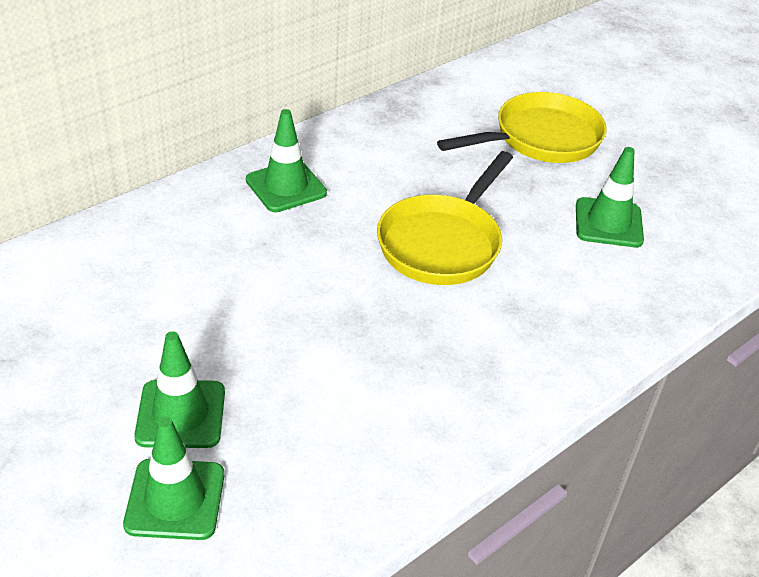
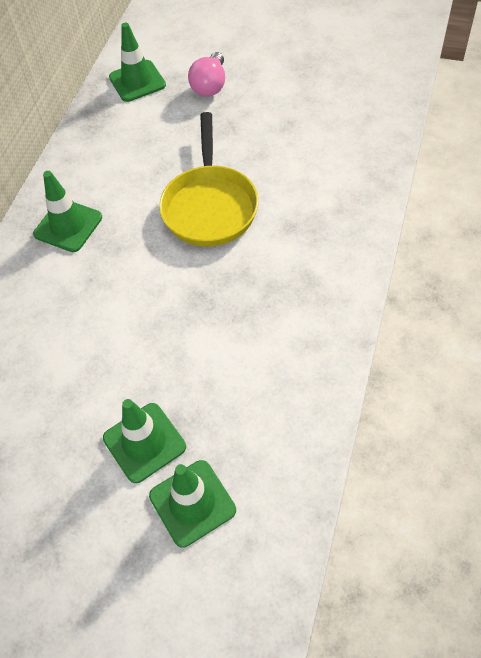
camera: 25 degrees left, 15 degrees up
(541, 139) = (210, 86): yellow pan -> pink light bulb
(608, 223) = (301, 127): green traffic cone -> green traffic cone (137, 81)

